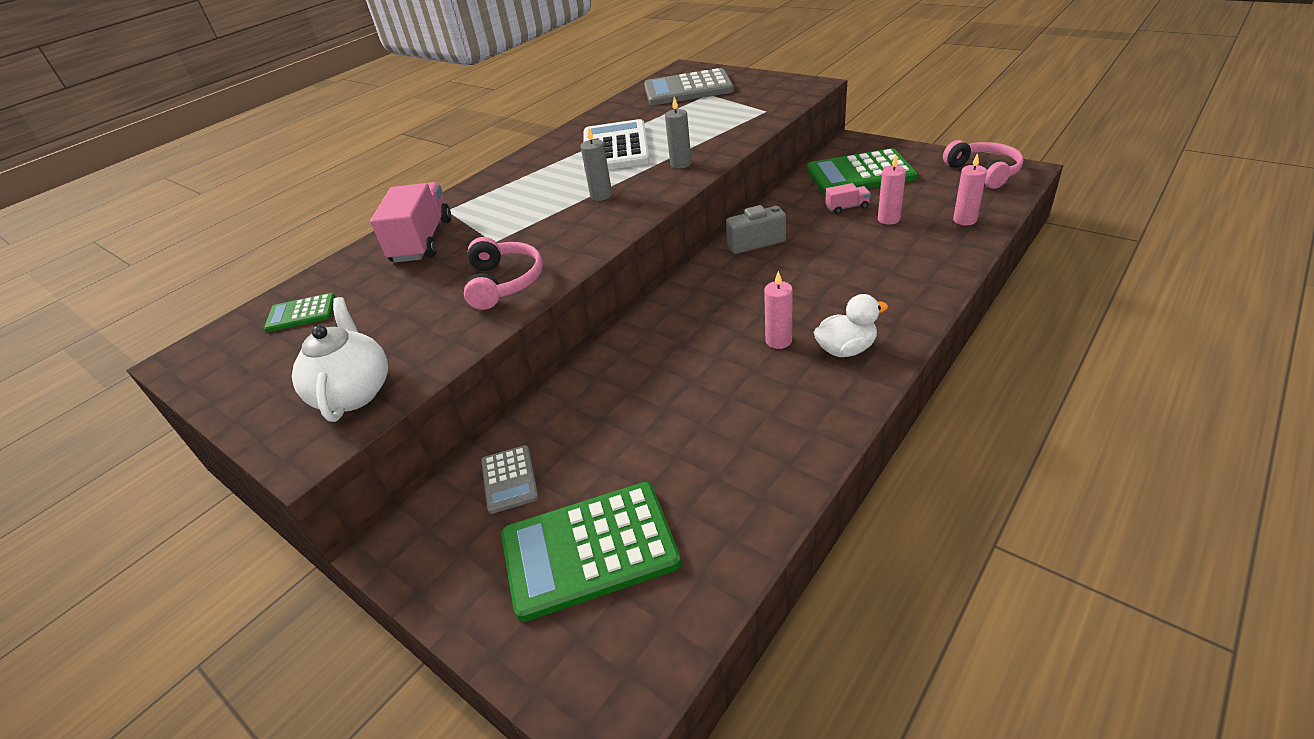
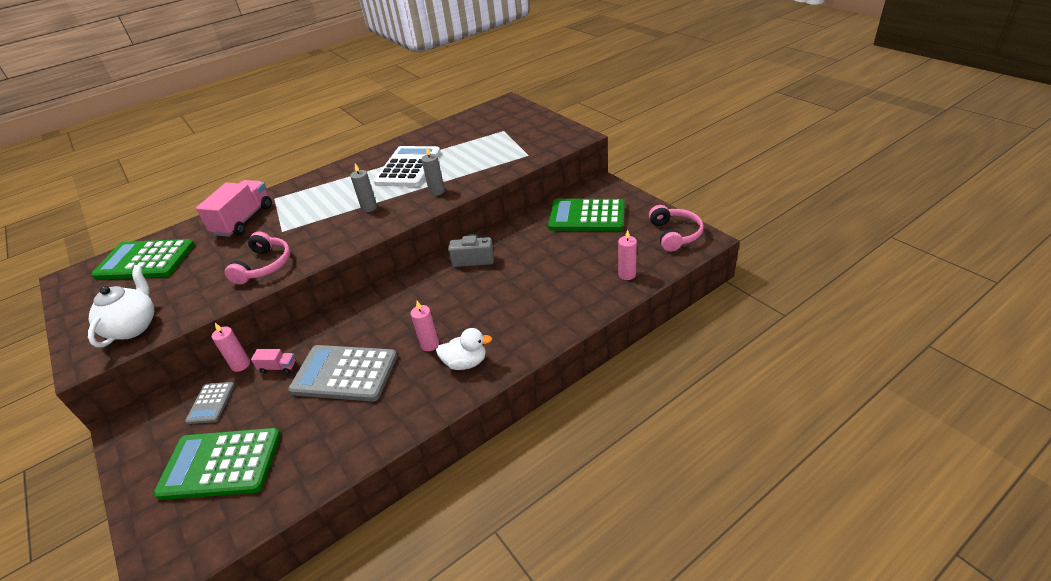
camera: 15 degrees right, 0 degrees up
(301, 313) = (145, 261): green calculator -> green calculator, size x1.98
(688, 89) = (494, 123): grey calculator -> grey calculator (344, 373)
(847, 207) = (555, 244): pink truck -> pink truck (278, 367)
(888, 219) = (575, 261): pink candle -> pink candle (240, 365)

